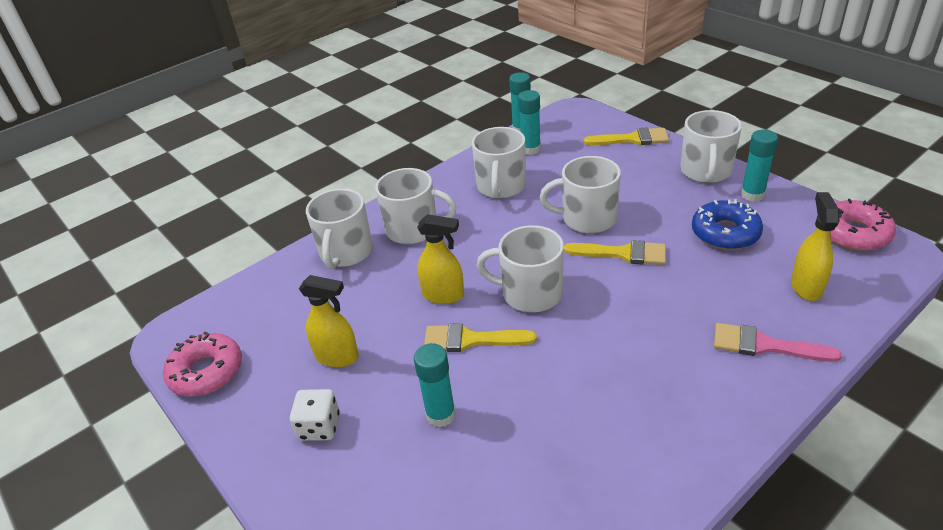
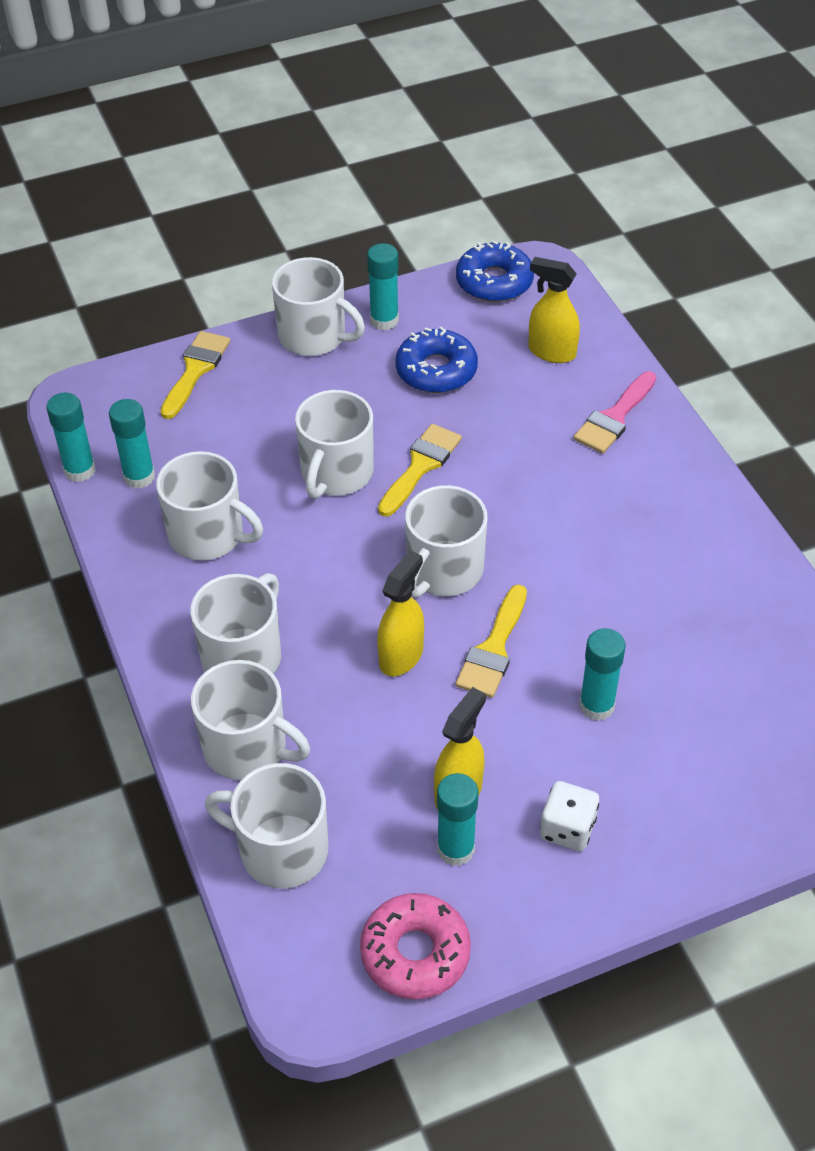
camera: 75 degrees left, 10 degrees up
(275, 289) = (281, 850): none -> white mug
(290, 369) = (455, 849): none -> turquoise glue stick
(854, 233) = (494, 282): pink donut -> blue donut

